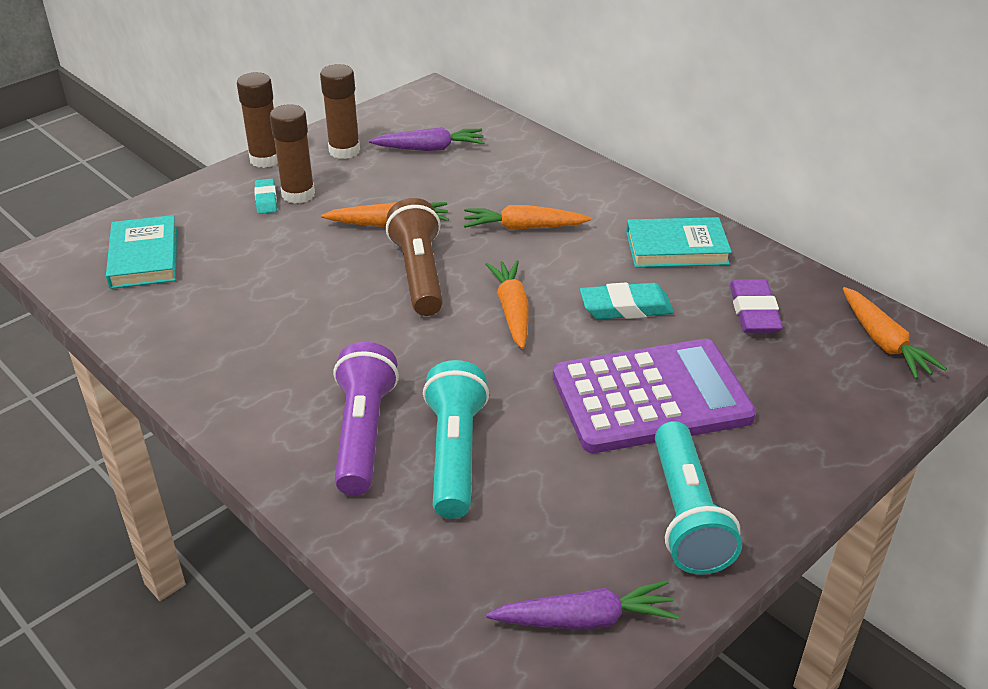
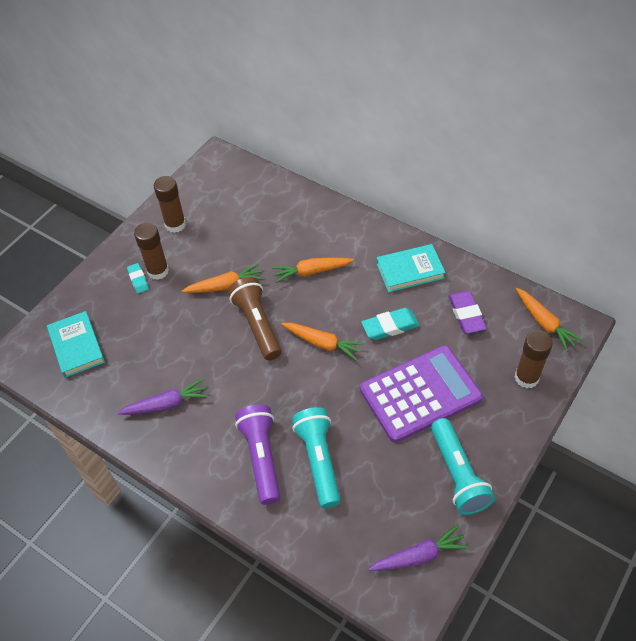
camera: 10 degrees left, 15 degrees up
(265, 159) = (125, 243): brown glue stick -> brown glue stick (526, 378)
(430, 148) = (231, 212): purple carrot -> purple carrot (166, 404)
(512, 311) = (322, 343): orange carrot -> orange carrot turned 135 degrees clockwise

